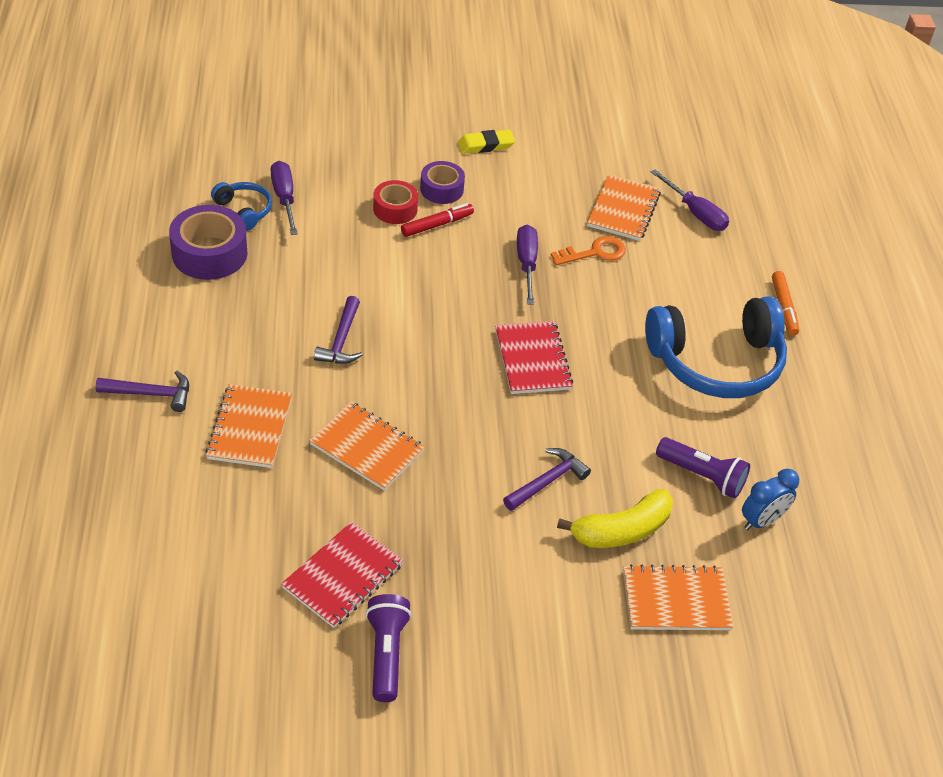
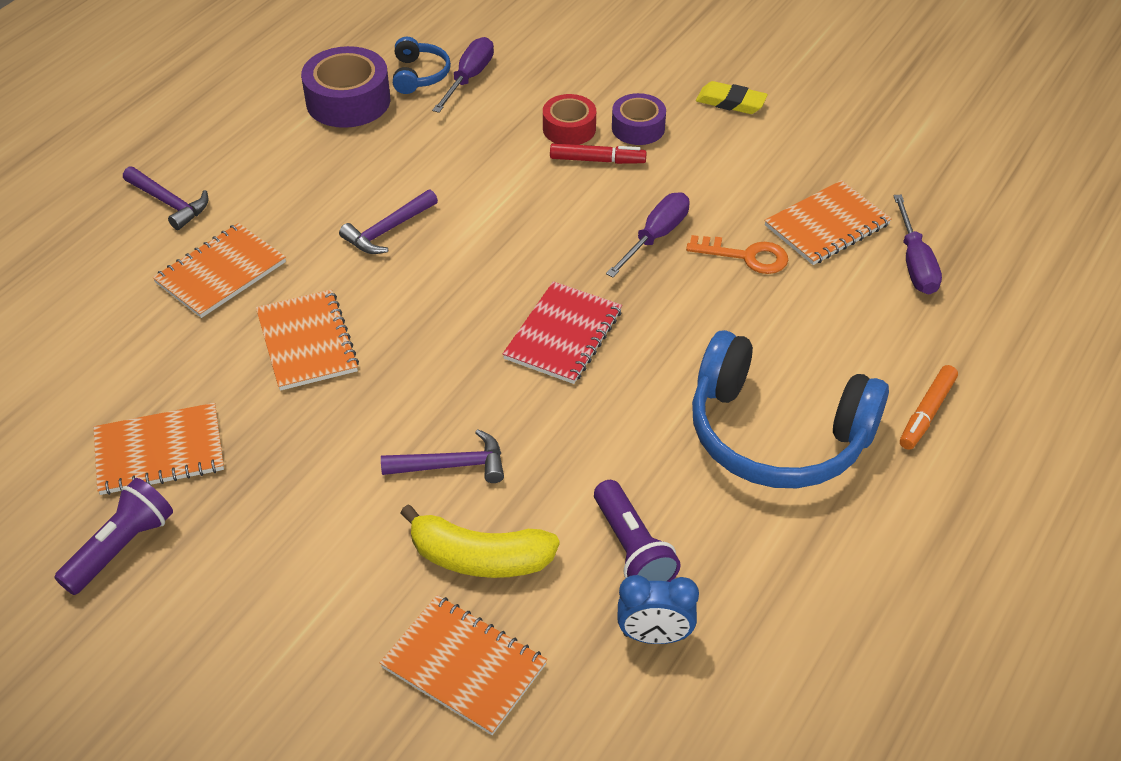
camera: 40 degrees right, 0 degrees up
(343, 576) = (159, 452): red notebook -> orange notebook

